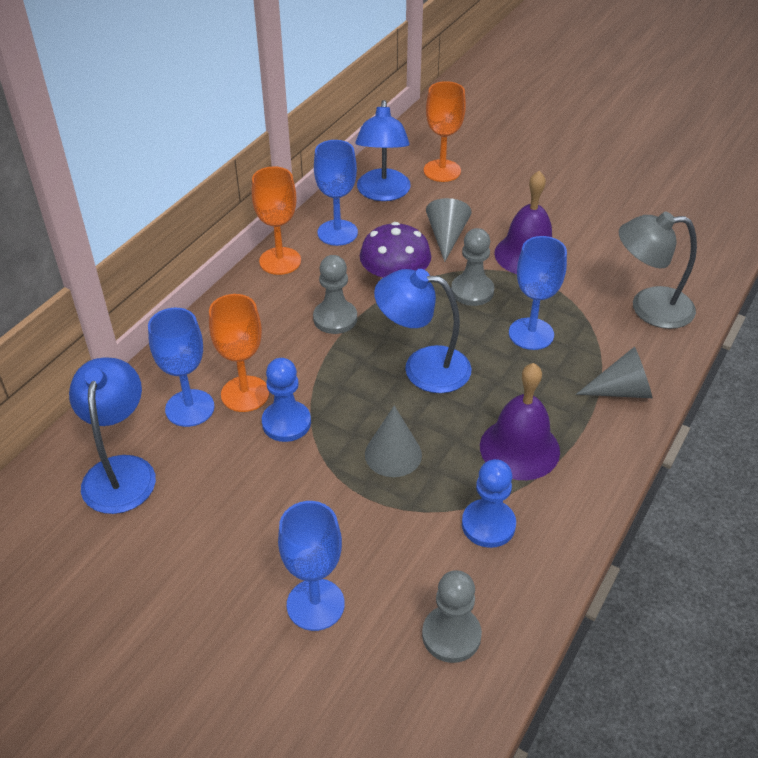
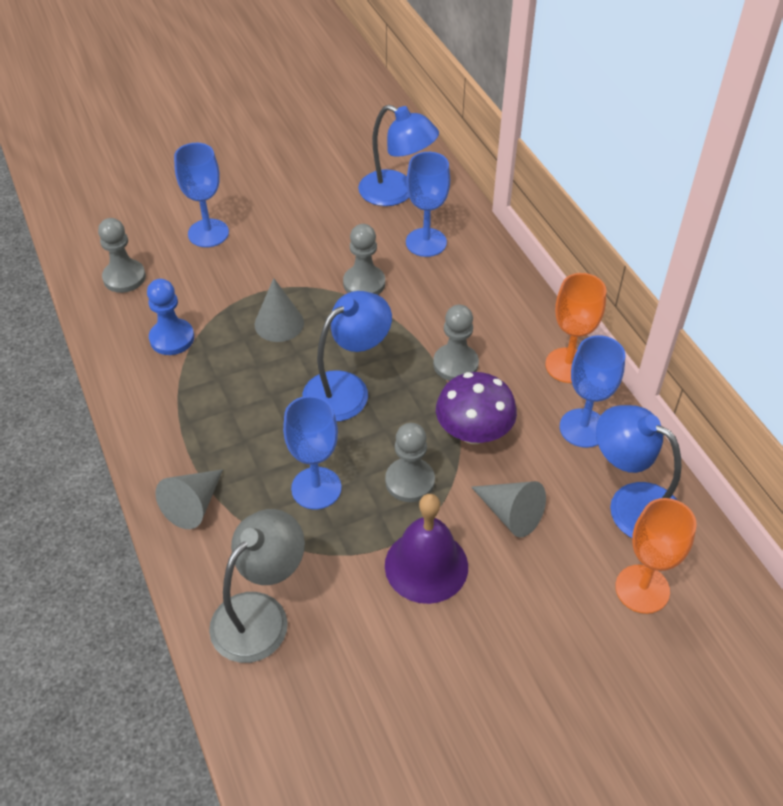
camera: 125 degrees right, 5 degrees up
(245, 394) = (414, 275): orange goblet -> none
(286, 423) = (364, 283): blue pawn -> grey pawn
(519, 448) = (211, 396): purple bell -> none

